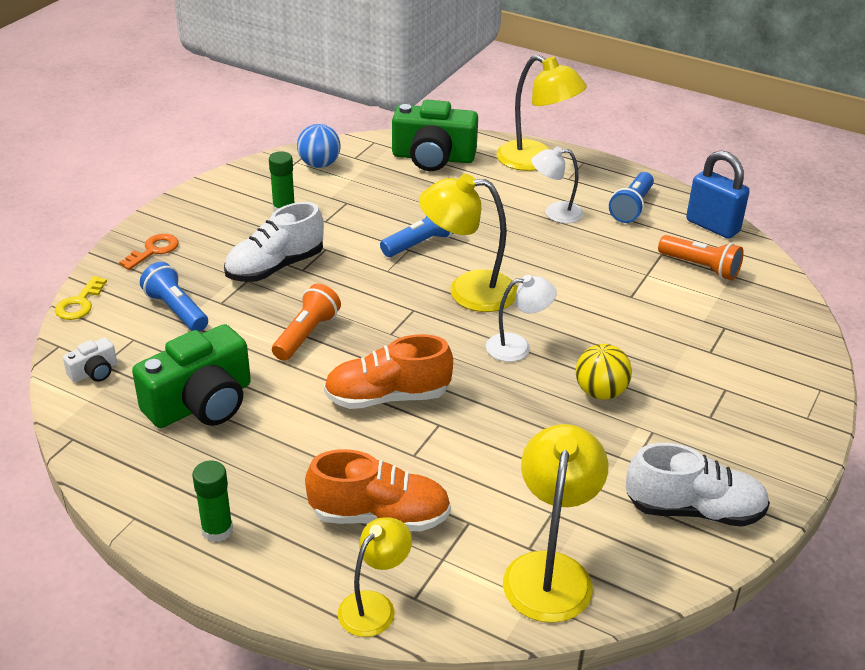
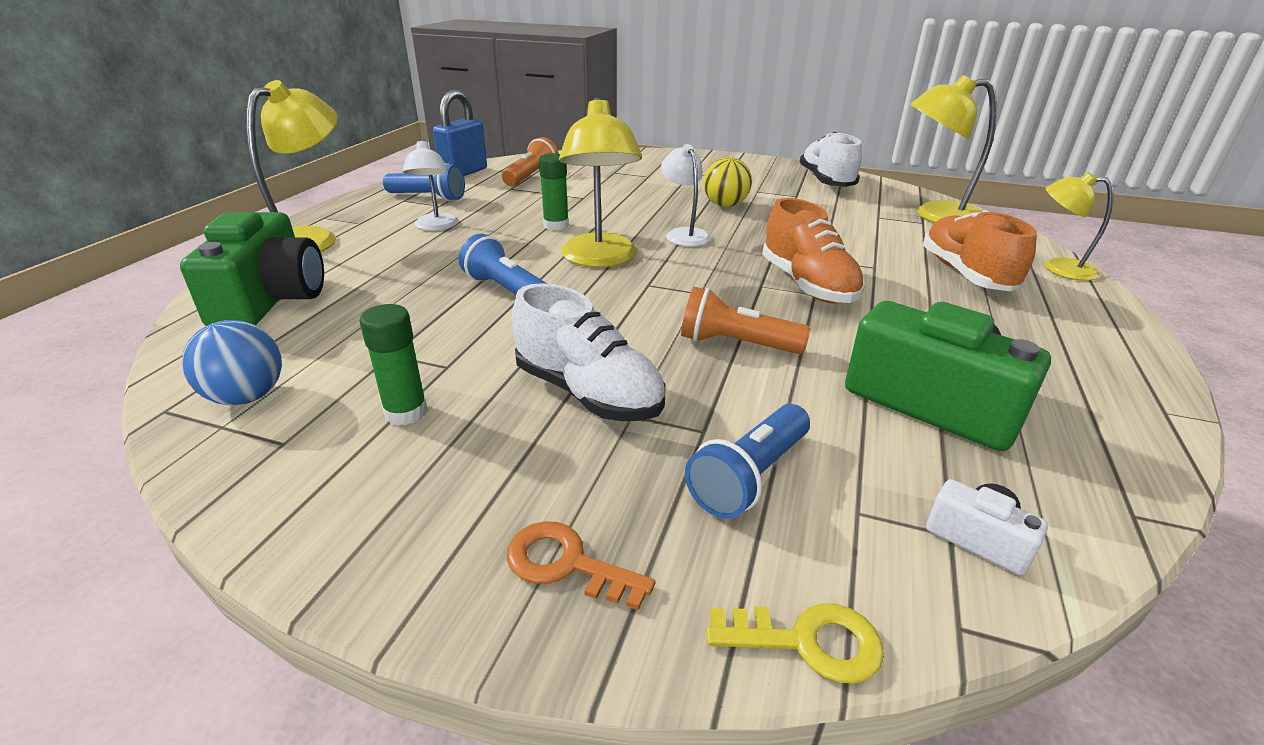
camera: 100 degrees left, 5 degrees down
(217, 530) = (1098, 351): green glue stick -> green glue stick (556, 225)

